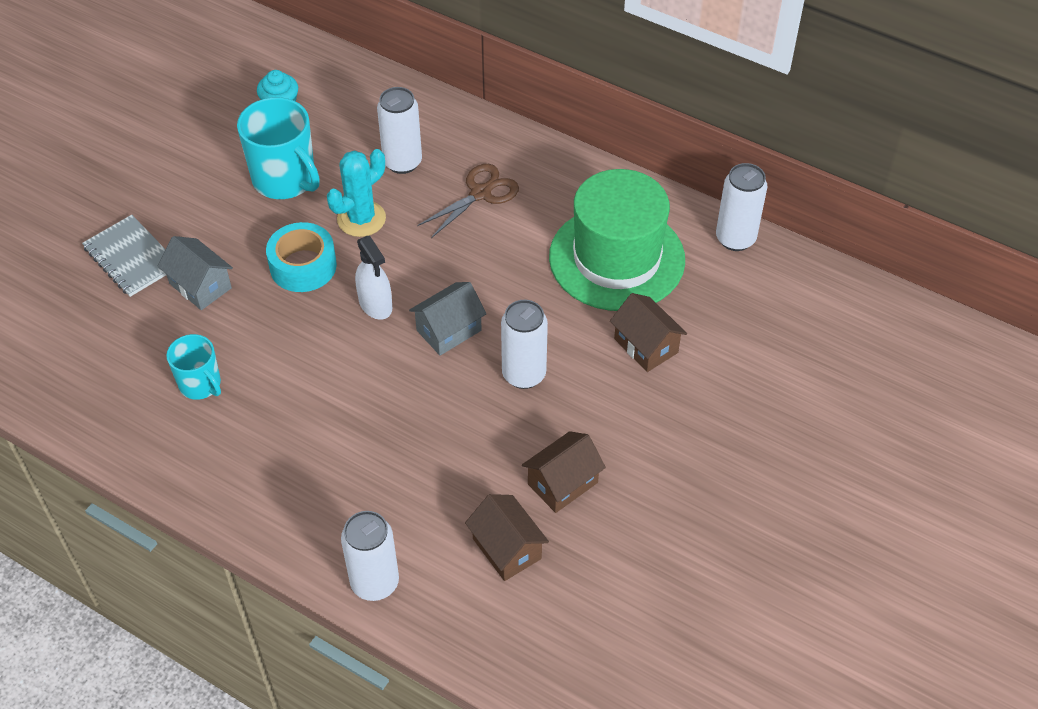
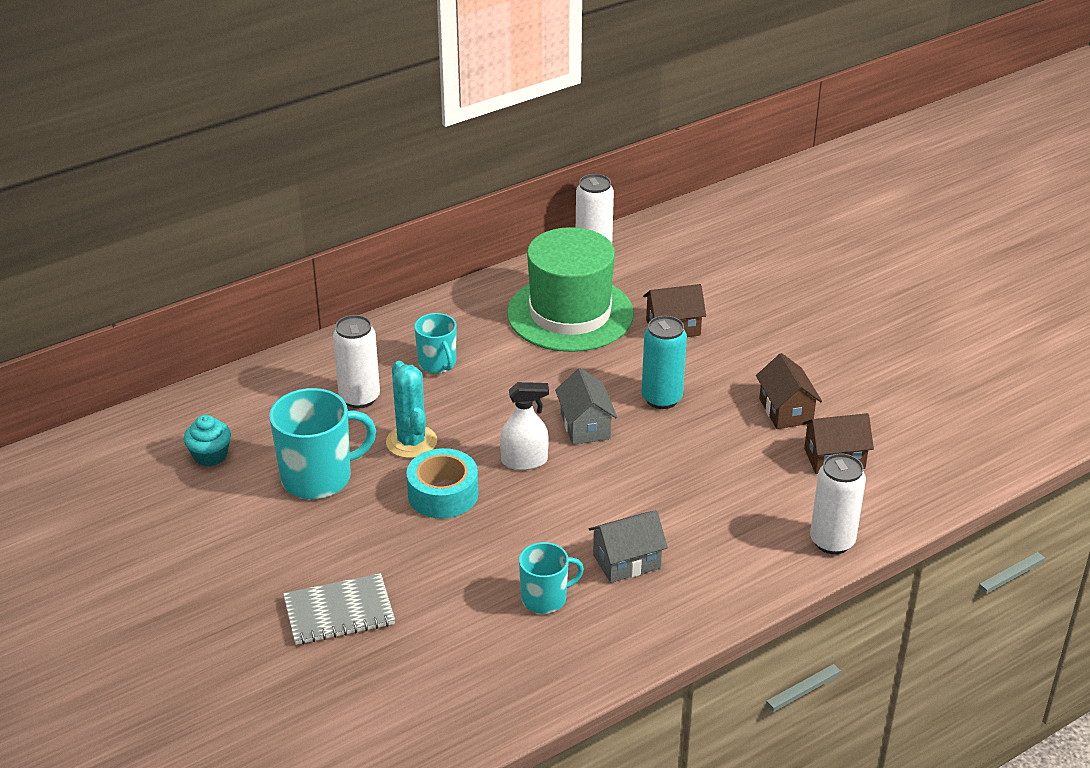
camera: 65 degrees left, 15 degrees down
(200, 286) = (416, 570): grey house -> grey house (626, 561)
(480, 193) = (437, 363): brown scissors -> turquoise mug
(524, 374) = (662, 398): white can -> turquoise can

